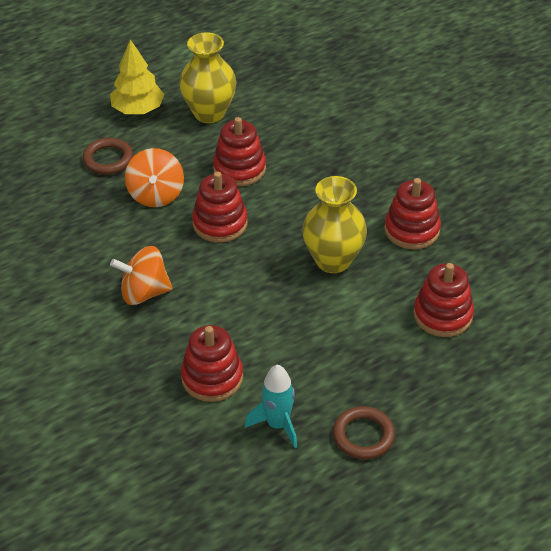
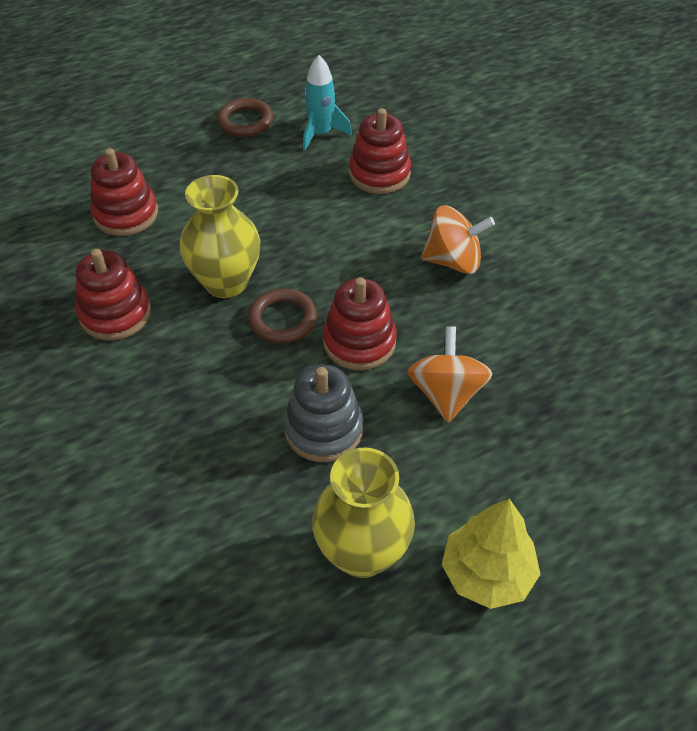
camera: 175 degrees left, 5 degrees up
(108, 159) = (524, 465): brown ring -> brown ring (283, 320)
(239, 169) = (323, 429): red stacking toy -> grey stacking toy

